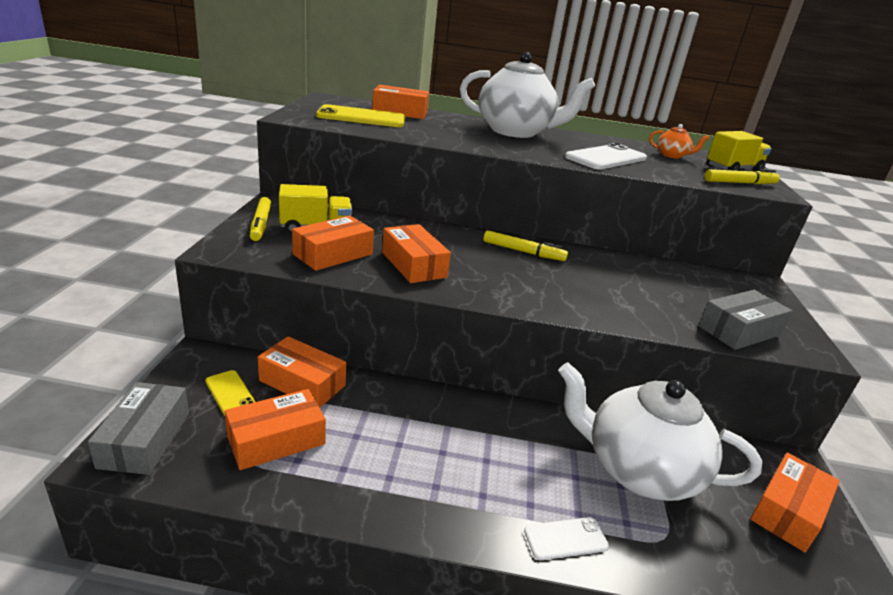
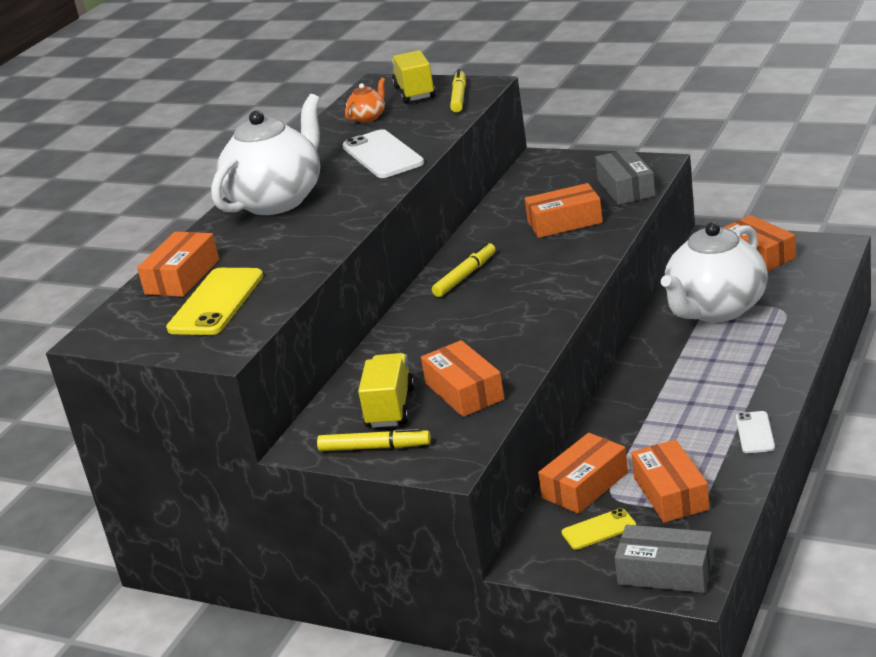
camera: 65 degrees left, 0 degrees up
(414, 264) = (492, 341): orange box -> orange box (564, 222)
(565, 539) = (784, 351): white phone -> white phone (755, 433)

